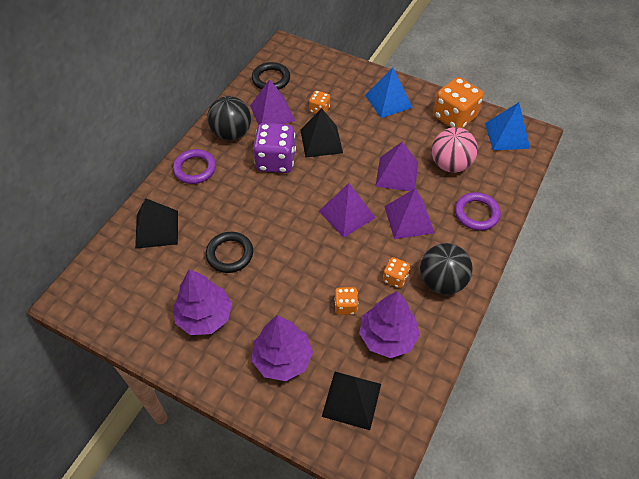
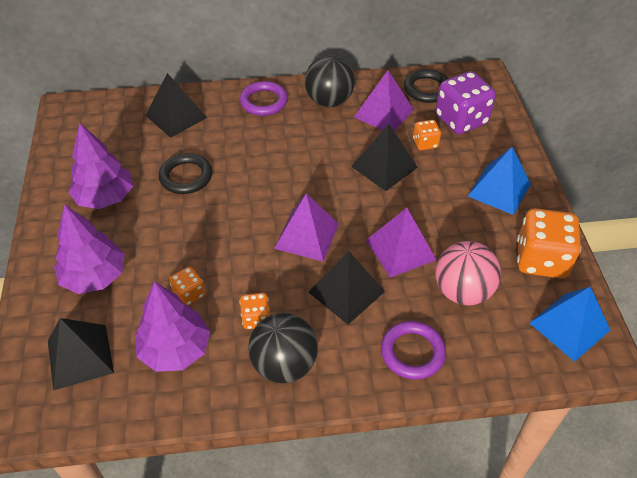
camera: 55 degrees right, 5 degrees down
(276, 161) = (325, 148): purple dice -> purple dice (461, 120)
(409, 219) = (346, 292): purple pyramid -> black pyramid

